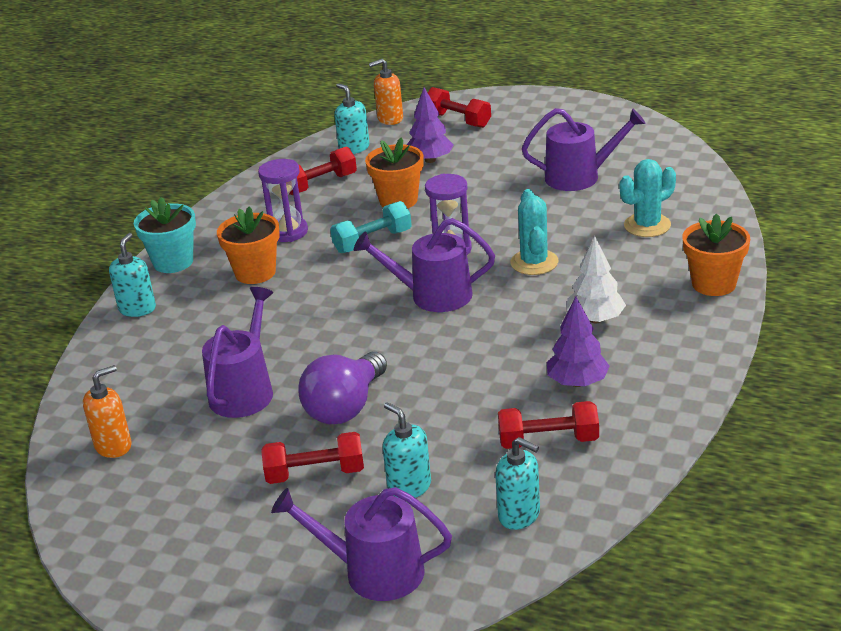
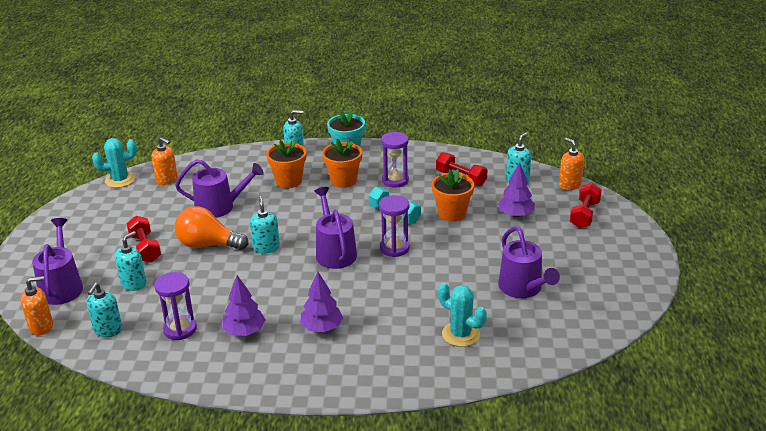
camera: 70 degrees right, 0 degrees up
(345, 407) = (208, 245): purple light bulb -> orange light bulb
(386, 352) = (266, 247): none -> turquoise soap dispenser
(478, 593) = (41, 327): none -> orange soap dispenser
(534, 262) = (389, 287): turquoise cactus -> turquoise cactus (120, 180)
(548, 441) = (180, 329): red dumbbell -> purple hourglass
(595, 319) = (322, 328): white tree -> purple tree
(714, 284) = (384, 381): orange flower pot -> orange flower pot (289, 181)

